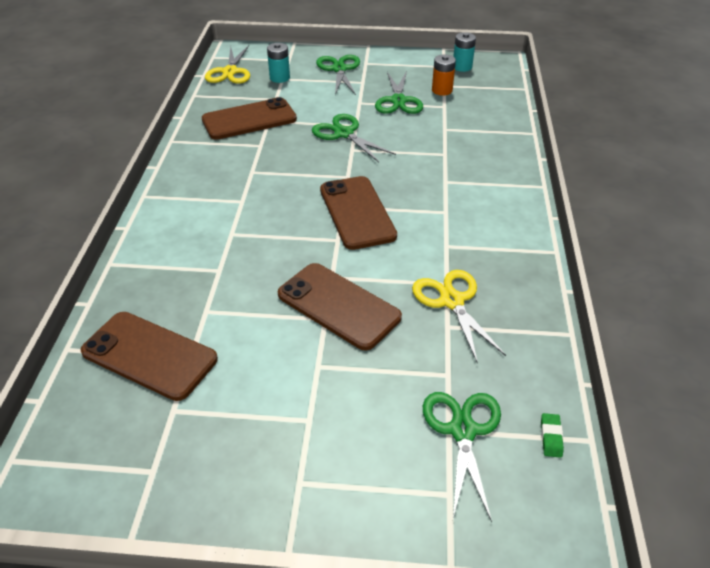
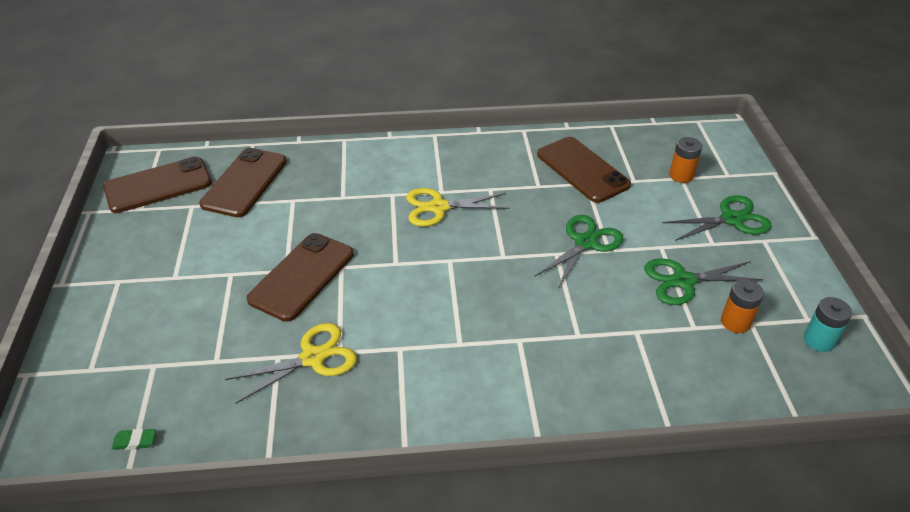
camera: 80 degrees right, 0 degrees up
(230, 72) = (672, 138): yellow scissors -> yellow scissors (438, 207)
(279, 78) = (681, 175): turquoise battery -> orange battery
(357, 213) = (441, 271): brown phone -> brown phone (158, 185)
(463, 430) = (151, 375): green scissors -> none

